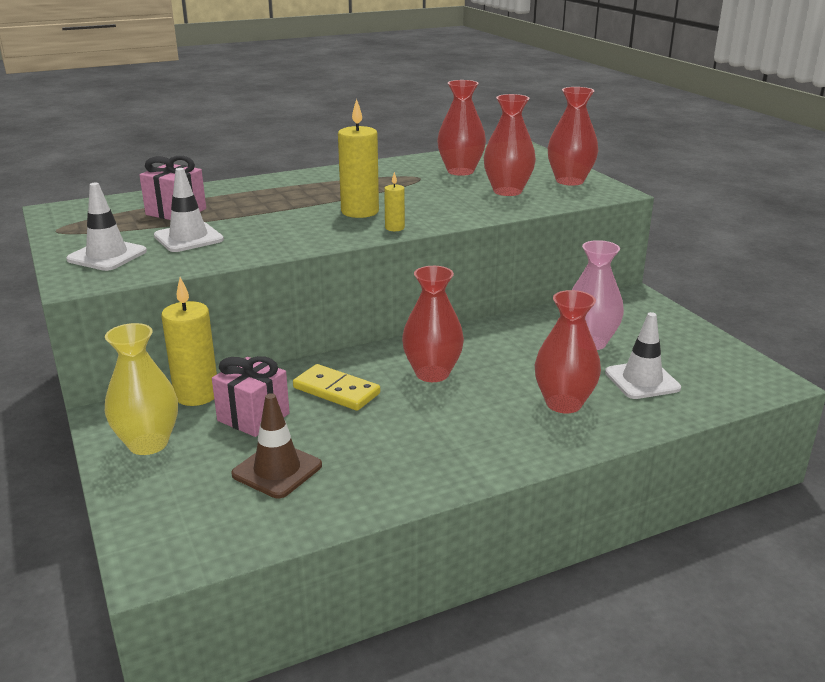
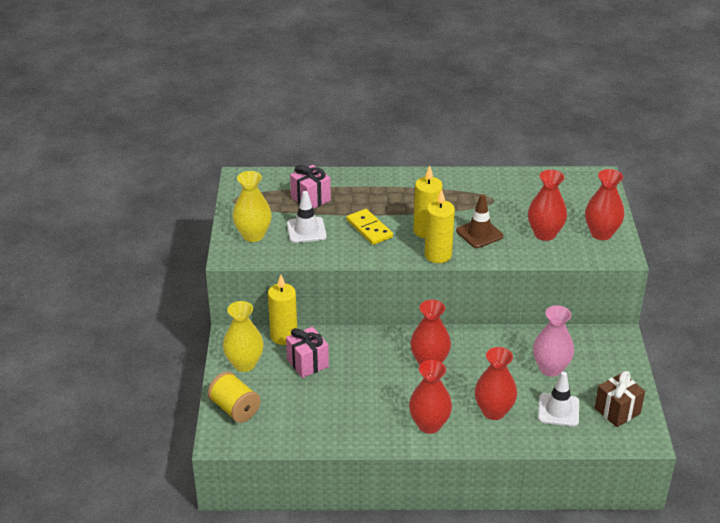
camera: 25 degrees right, 10 degrees up
(107, 255) = (253, 235): white traffic cone -> yellow vase
(160, 509) = (235, 409): none -> yellow spool
(277, 470) = (303, 404): brown traffic cone -> brown traffic cone (479, 233)
(336, 391) = (364, 358): yellow domino -> yellow domino (369, 229)
(394, 228) = (438, 255): yellow candle -> yellow candle, size x2.02
(460, 171) = (529, 199): red vase -> red vase (429, 425)
(709, 363) = (617, 411): none -> brown gift

